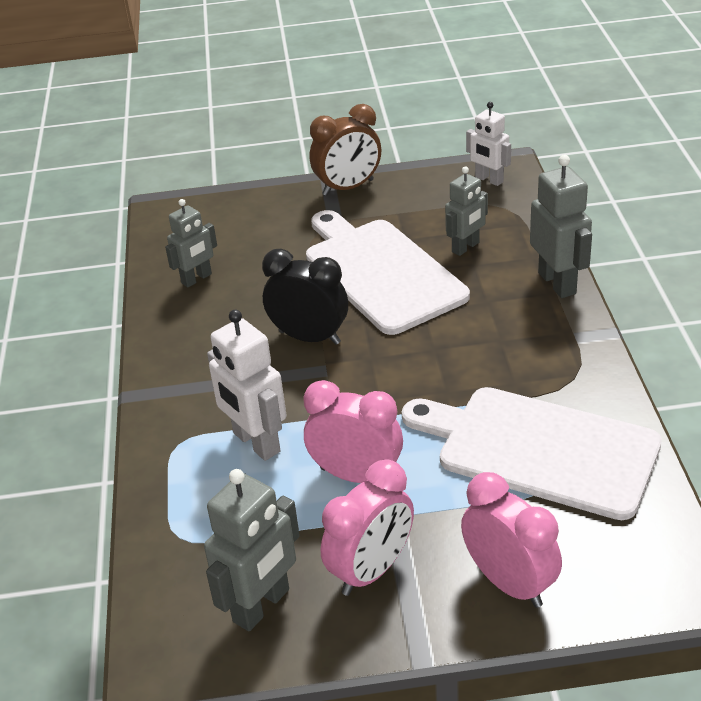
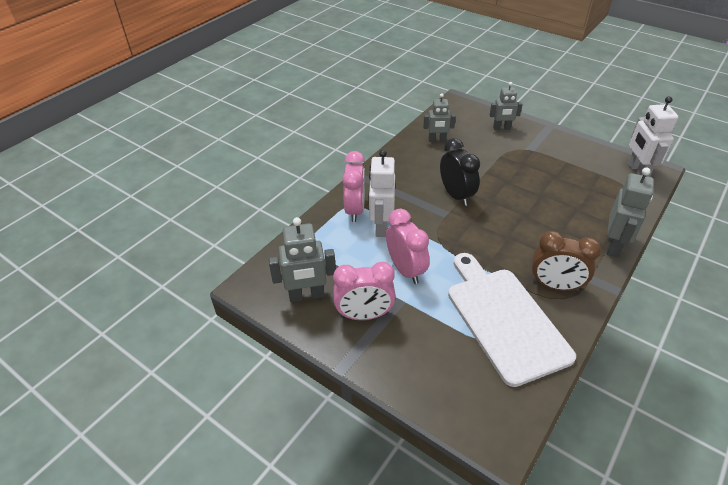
camera: 40 degrees right, 5 degrees up
(348, 187) = (555, 136): brown clock -> brown clock (555, 286)
(380, 272) = (524, 185): white cutting board -> none
(466, 247) = (583, 198): grey robot -> grey robot (501, 128)
(489, 180) = (637, 171): white robot -> white robot, size x1.50
(509, 583) = (416, 368): pink clock -> pink clock (355, 210)

